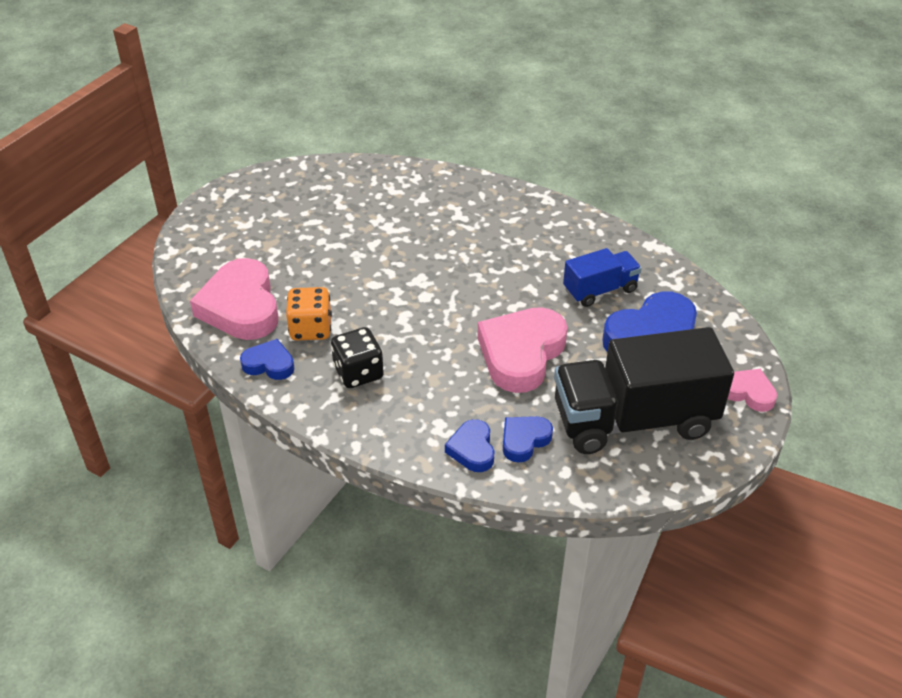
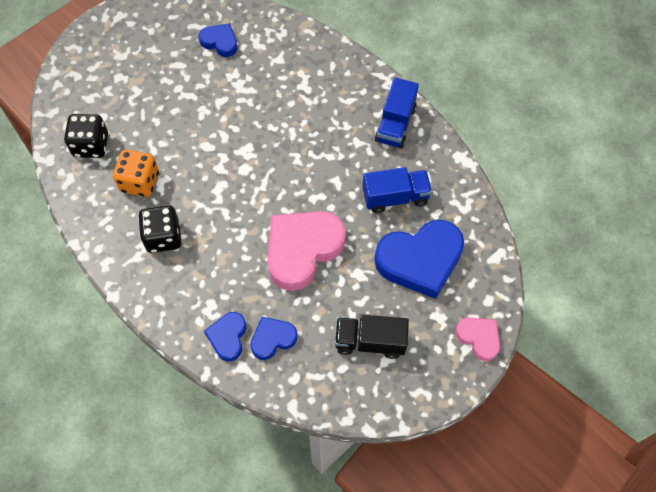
camera: 15 degrees right, 20 degrees up
(241, 307) = (91, 145): pink heart -> black dice
(269, 364) = (96, 211): blue heart -> blue heart (220, 42)
(571, 230) = (395, 124): none -> blue truck
(633, 420) = (370, 341): black truck -> black truck, size x0.52

